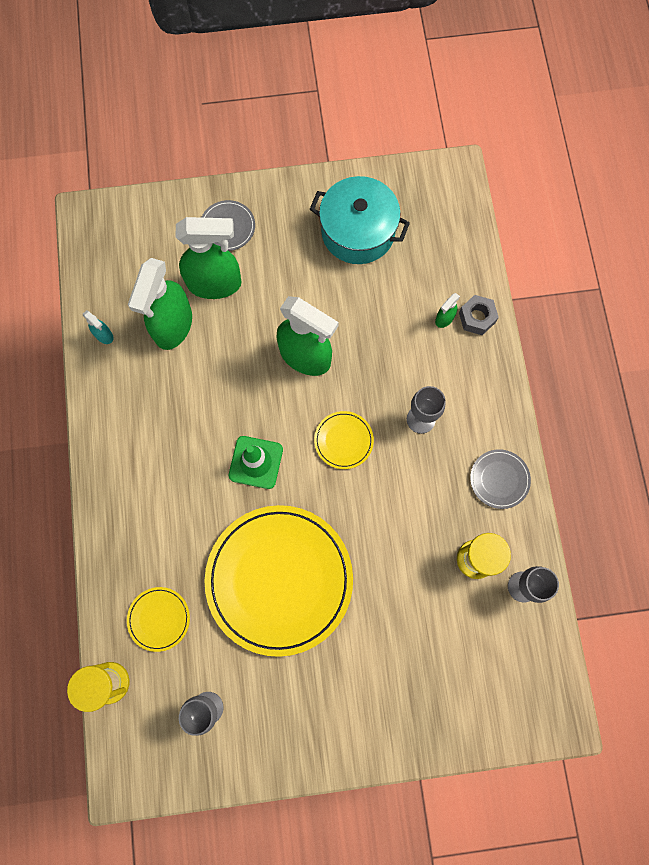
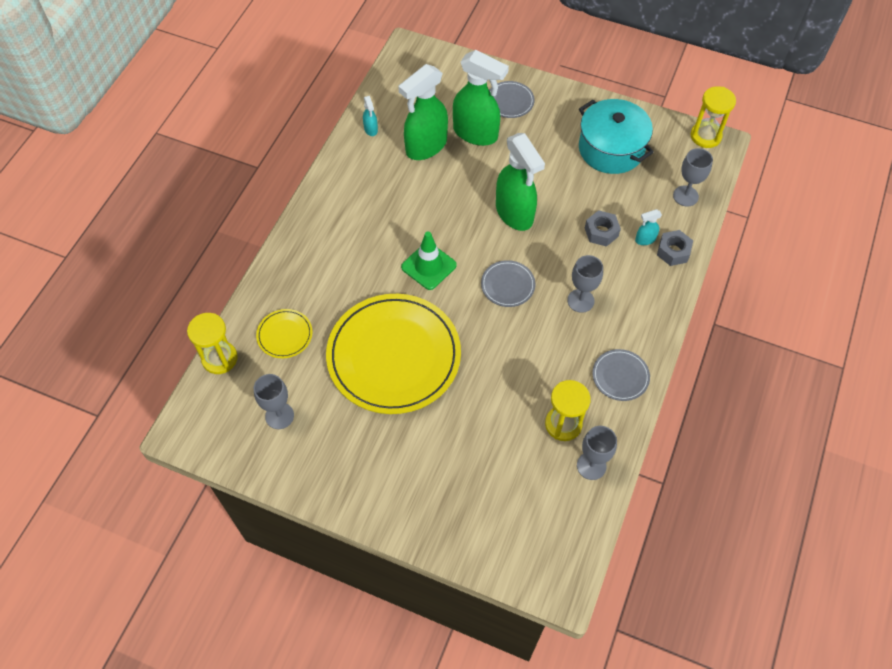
camera: 30 degrees right, 15 degrees down
(343, 440) = (508, 285): yellow plate -> grey plate
(399, 332) = (601, 232): none -> grey nut
(439, 169) = (705, 136): none -> yellow hourglass
(444, 319) = (645, 240): green spray bottle -> turquoise spray bottle
(456, 249) = (685, 196): none -> grey goblet

